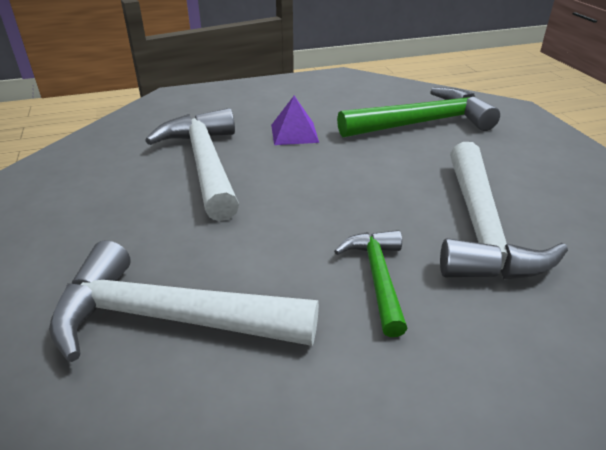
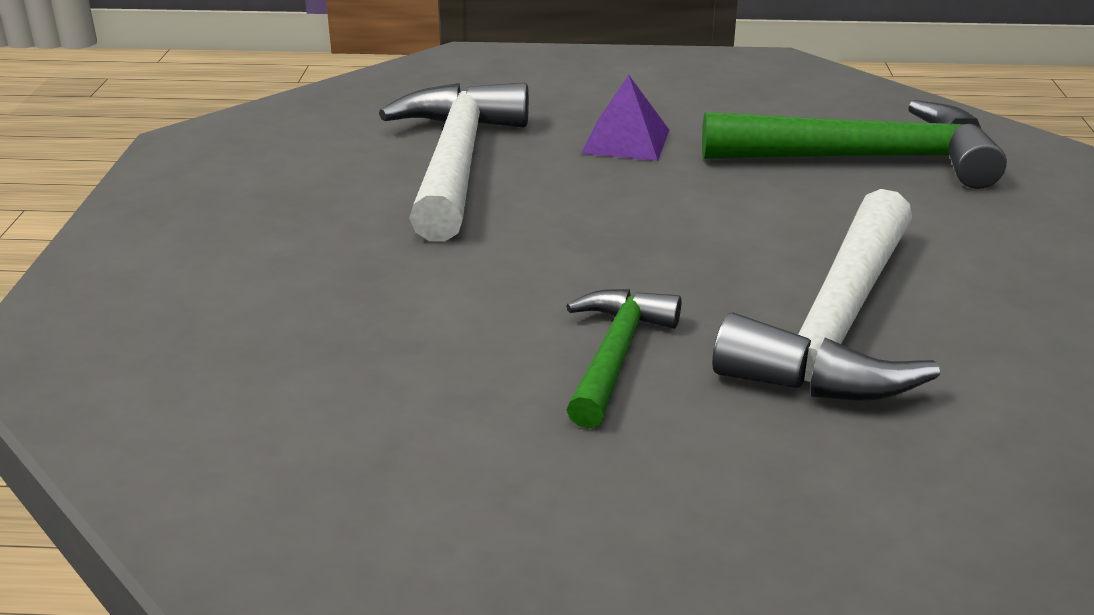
camera: 20 degrees right, 5 degrees down
(169, 318) = (296, 340): white hammer -> none

